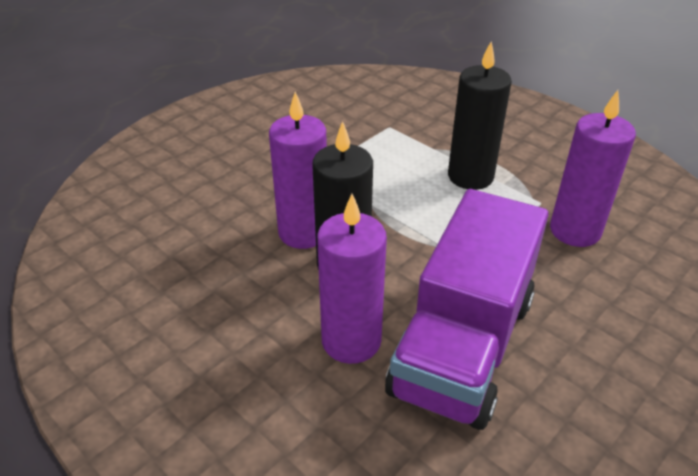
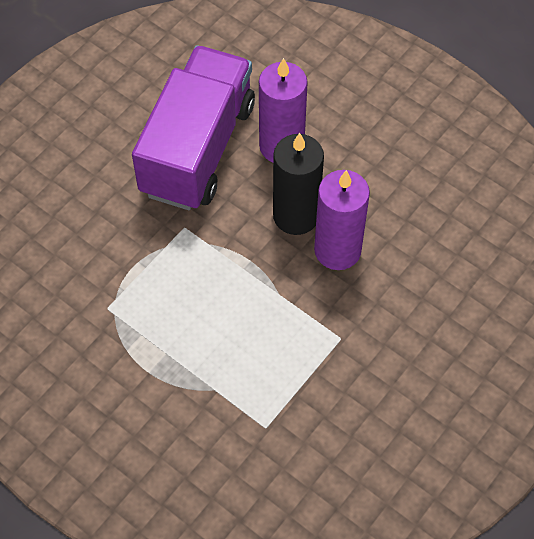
camera: 175 degrees right, 20 degrees up
(470, 176) = (174, 342): black candle -> none
(575, 231) = (83, 272): purple candle -> none

